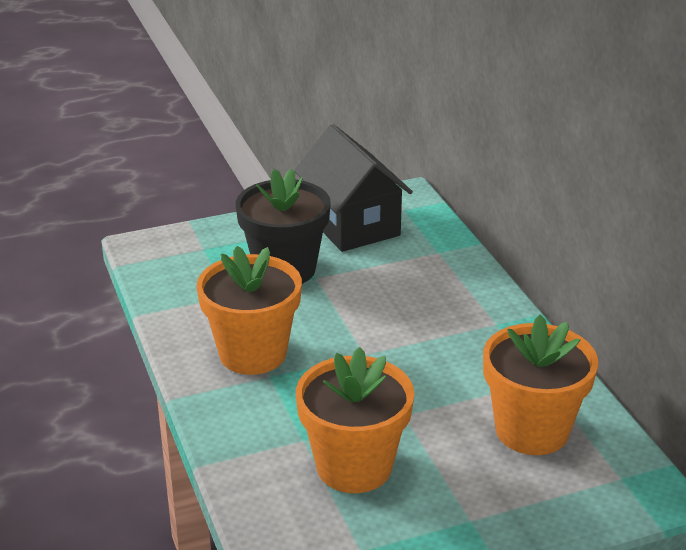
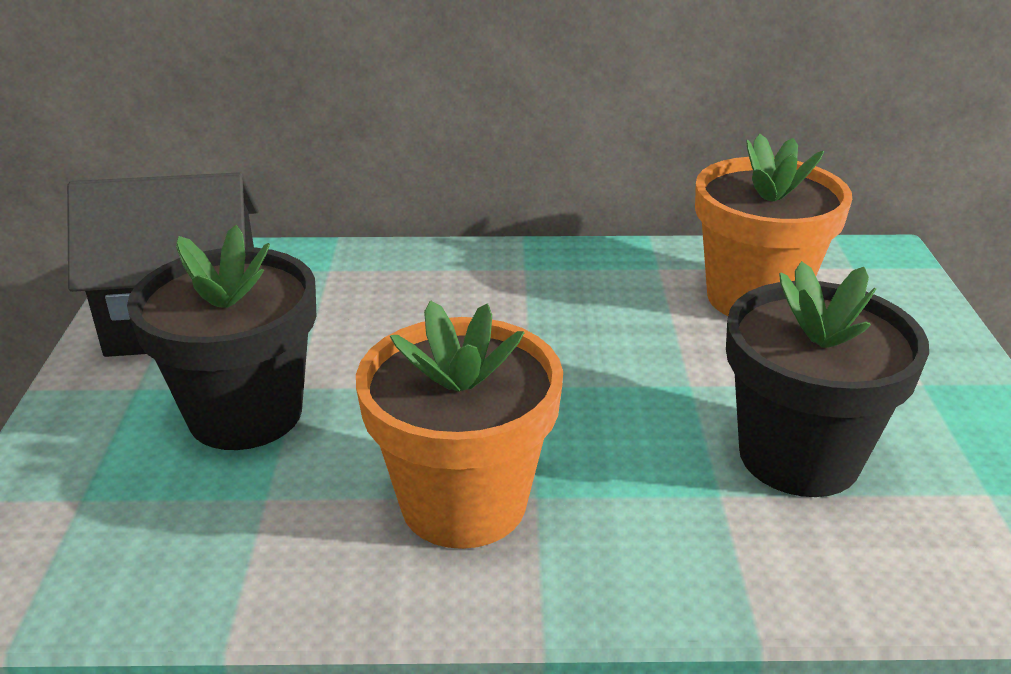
camera: 70 degrees left, 0 degrees up
(354, 466) = (799, 456): orange flower pot -> black flower pot

